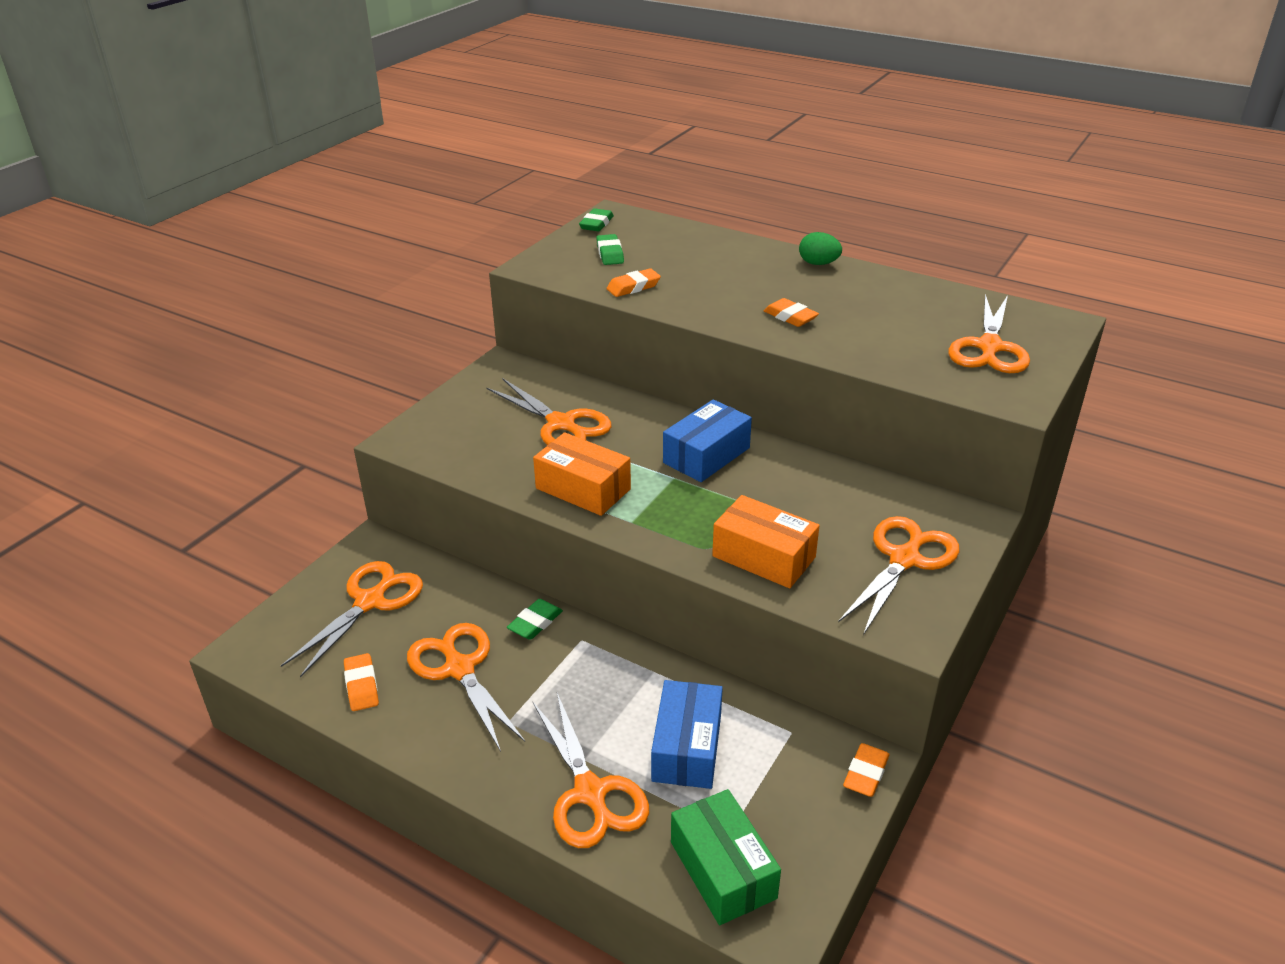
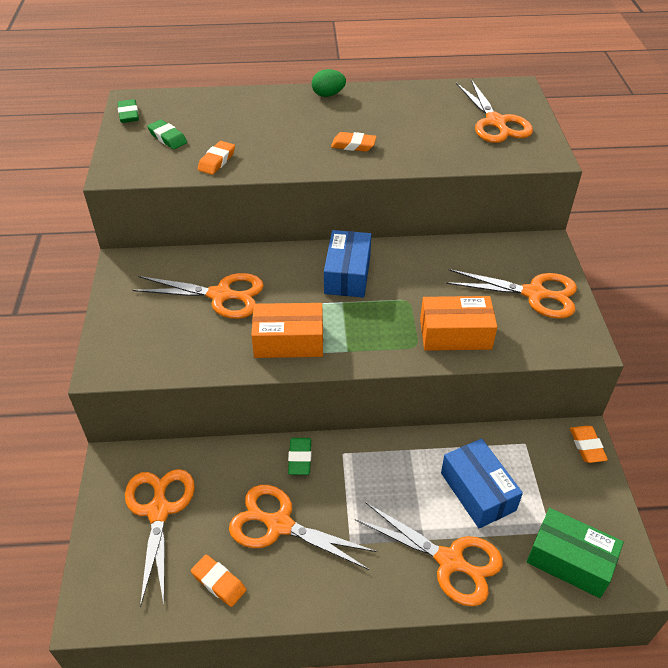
camera: 35 degrees left, 10 degrees up
(904, 559) = (534, 294): orange scissors -> orange scissors turned 105 degrees clockwise

